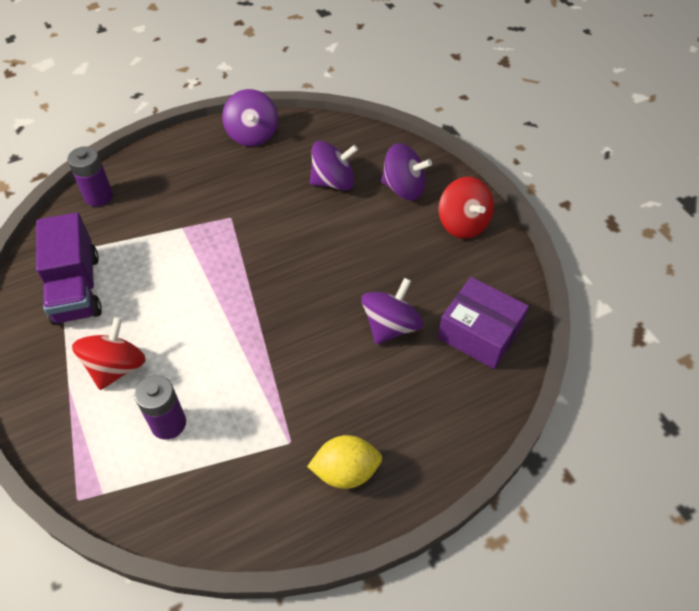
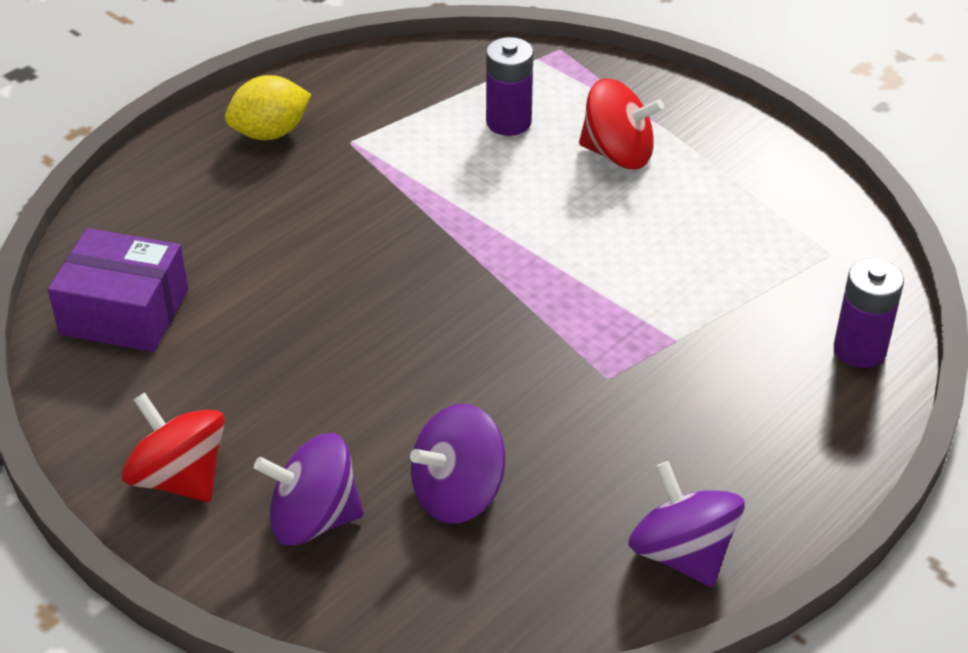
camera: 160 degrees right, 10 degrees down
(77, 288) = (757, 219): purple truck -> none
(116, 367) = (618, 154): red spinning top -> red spinning top turned 75 degrees counterclockwise
(390, 326) = (264, 288): purple spinning top -> none

